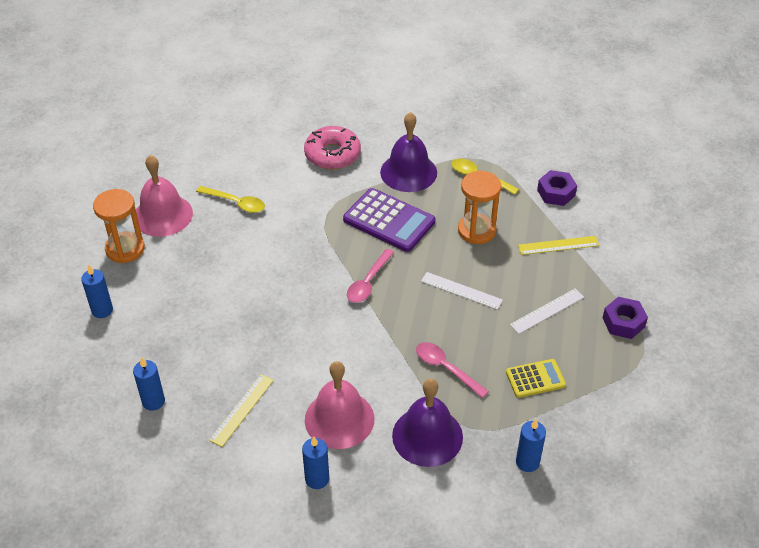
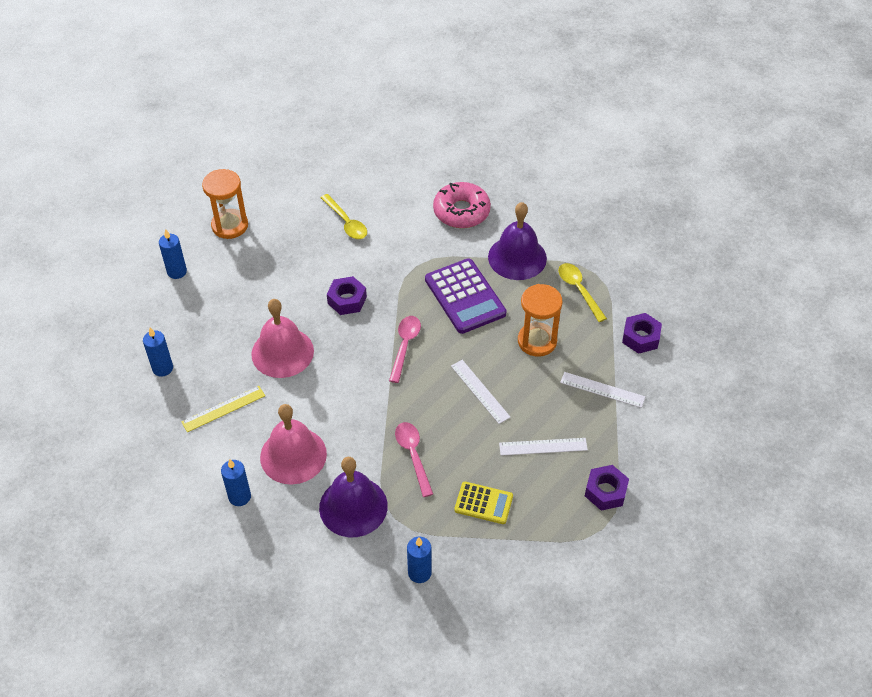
camera: 30 degrees right, 5 degrees up
(163, 215) = (280, 208): pink bell -> pink bell (282, 352)
(286, 267) = (347, 300): none -> purple nut
(368, 282) = (405, 346): pink spoon -> pink spoon turned 135 degrees clockwise
(558, 245) = (602, 389): yellow ruler -> white ruler

